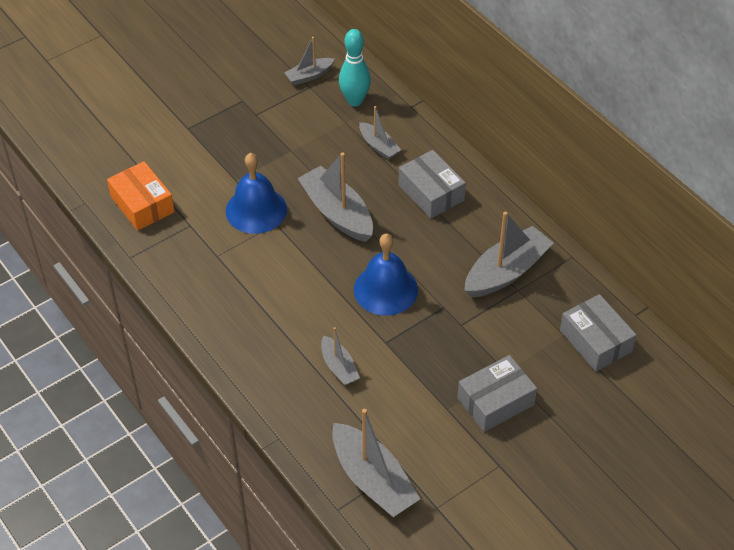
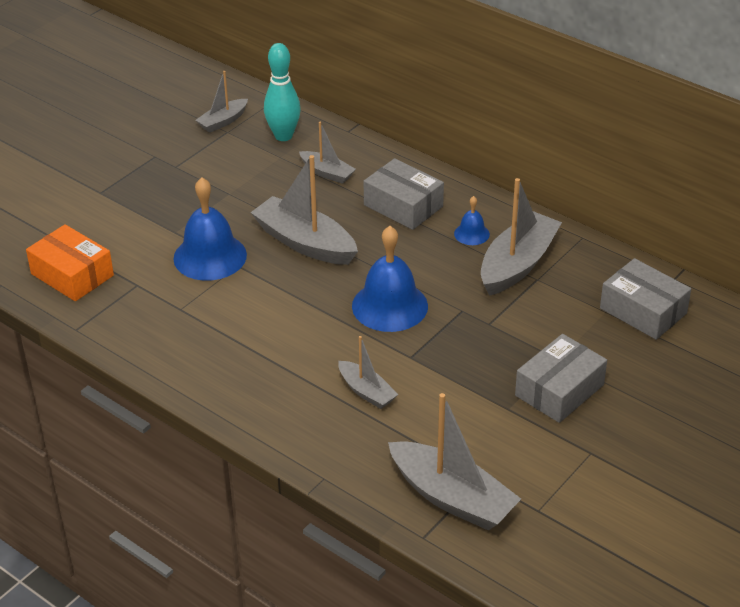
camera: 15 degrees left, 10 degrees down
(479, 233) = (471, 234): none -> blue bell

